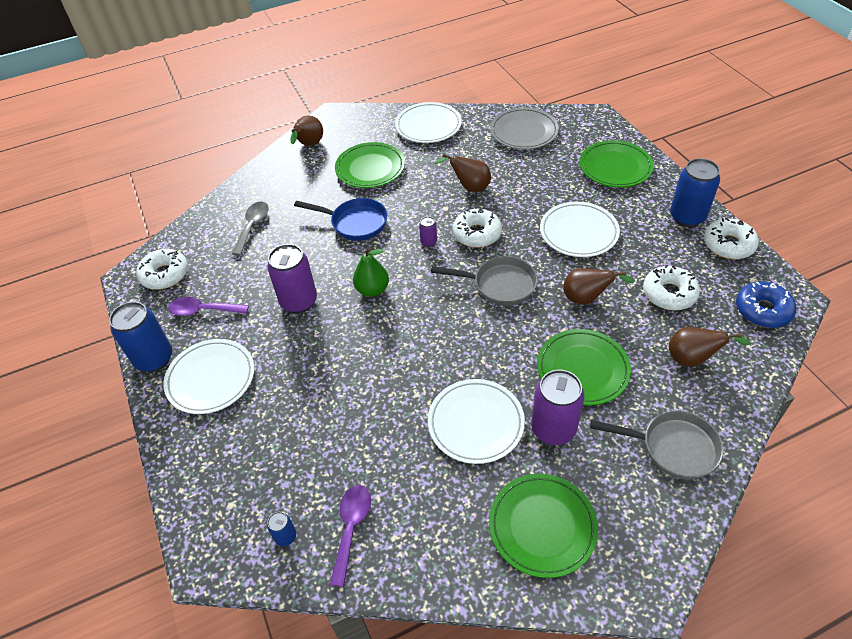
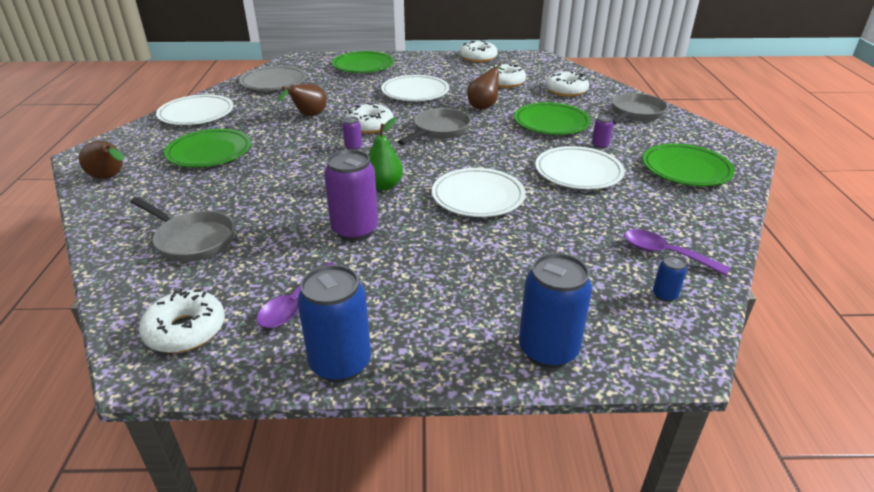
camera: 70 degrees left, 15 degrees down
(211, 379) = (418, 315): white plate -> white plate (478, 197)
(252, 226) = (192, 240): grey spoon -> grey pan
(355, 223) = (278, 176): blue pan -> none
(553, 429) = (600, 145): purple can -> purple can, size x0.46
(687, 217) = (440, 60): blue can -> blue can (548, 350)
(692, 359) = (566, 90): brown pear -> white donut
(762, 310) = (541, 64): blue donut -> none

